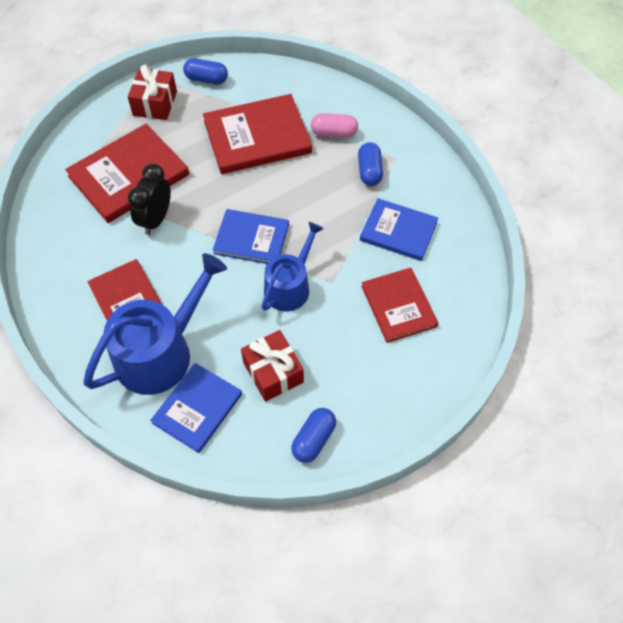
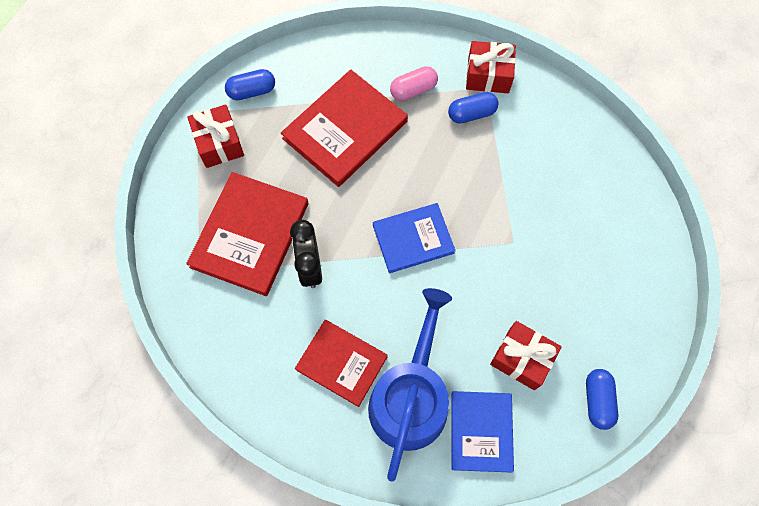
camera: 30 degrees left, 10 degrees up
(290, 286) = (479, 267): blue watering can -> none
(369, 171) = (471, 114): blue capsule -> blue capsule turned 75 degrees counterclockwise
(398, 231) = (536, 161): blue book -> none
(398, 306) = (583, 235): red book -> none
(405, 150) = (488, 75): none -> red gift

